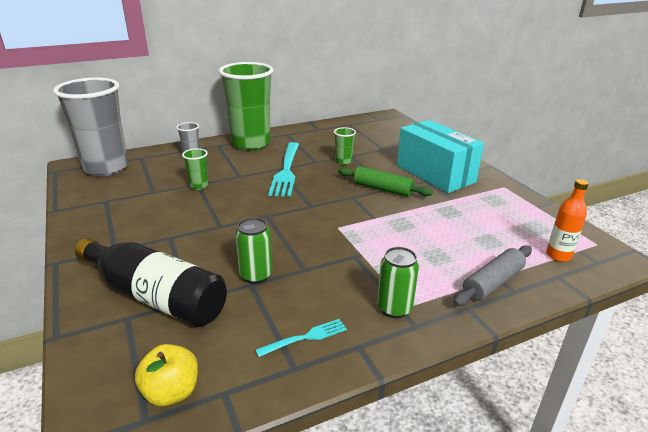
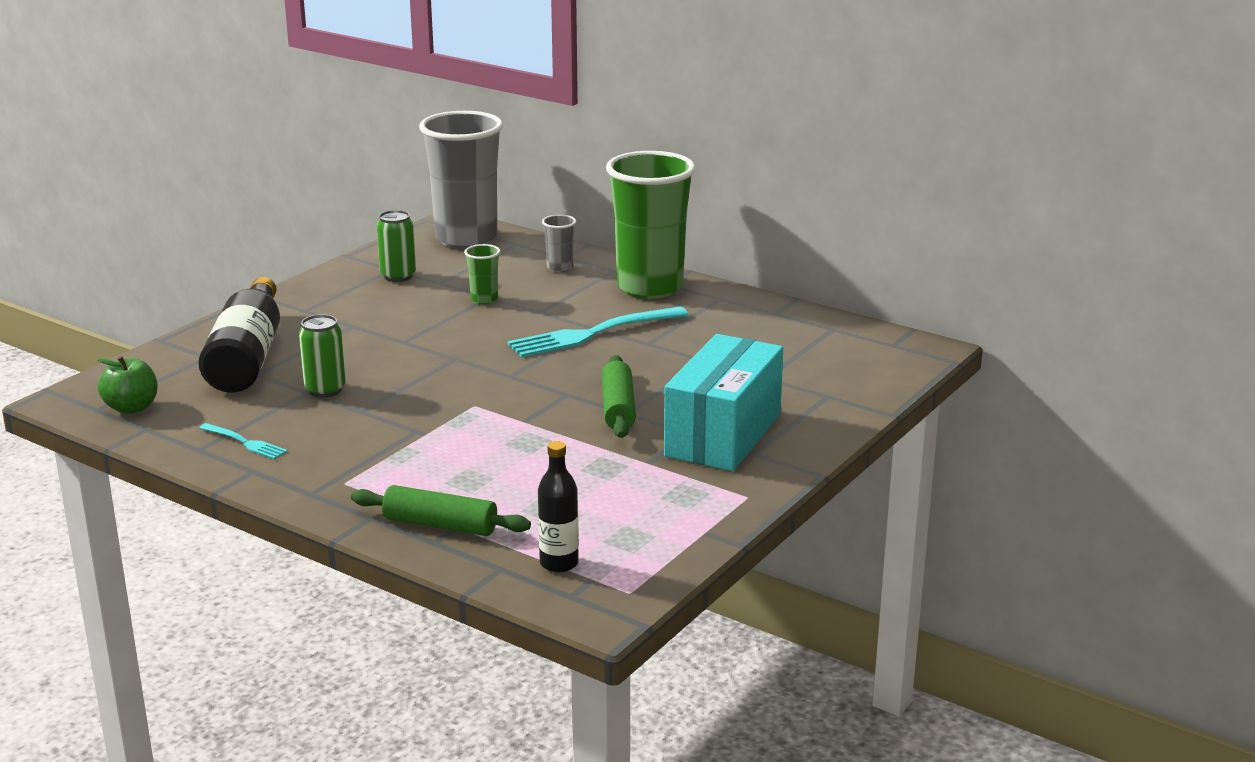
camera: 60 degrees right, 5 degrees down
(171, 392) = (132, 408): yellow apple -> green apple
(343, 161) = (675, 361): green cup -> none
(394, 308) = (332, 476): green can -> green can (398, 276)
(493, 283) = (440, 525): grey rolling pin -> green rolling pin
(558, 255) = (559, 563): orange bottle -> black bottle

